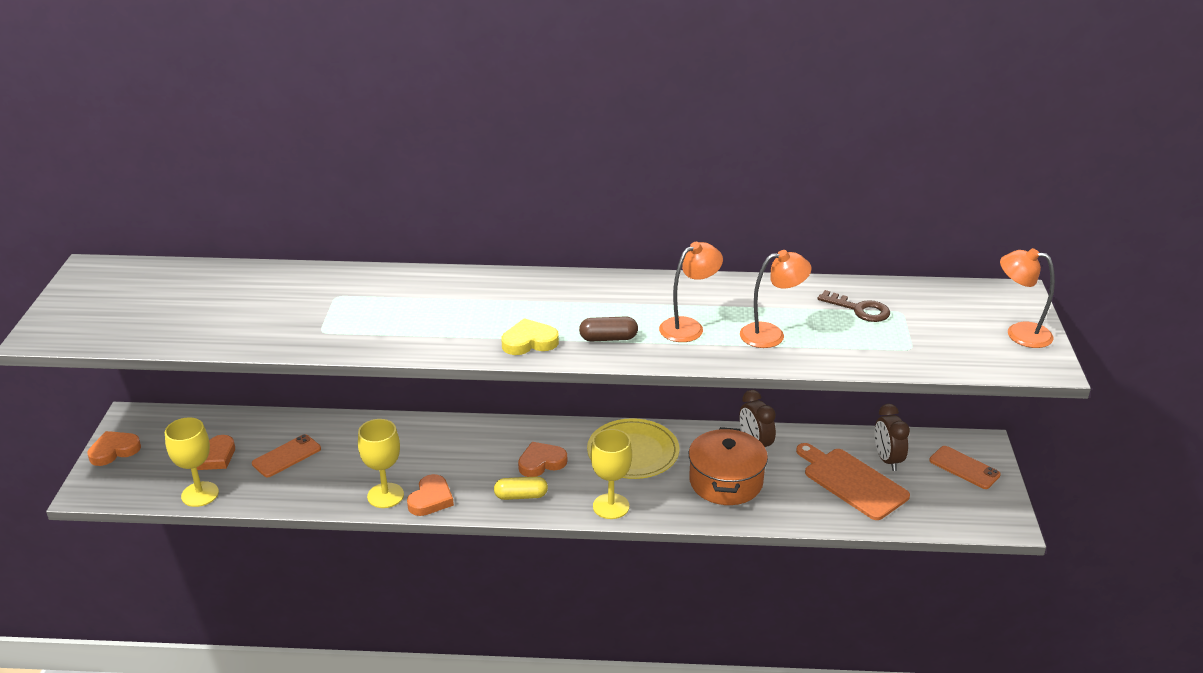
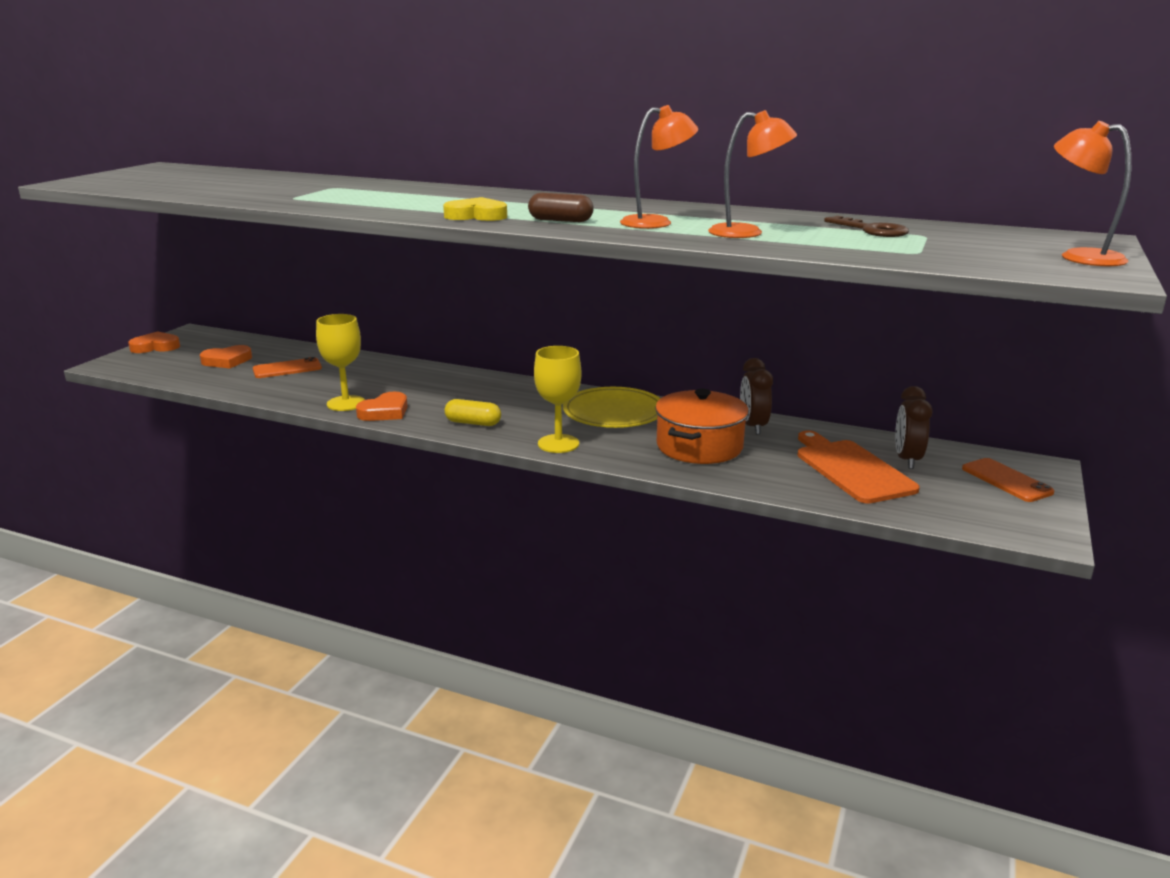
camera: 20 degrees right, 10 degrees down
(200, 494) = (191, 379): yellow goblet -> none
(541, 462) = (514, 405): orange heart -> none

